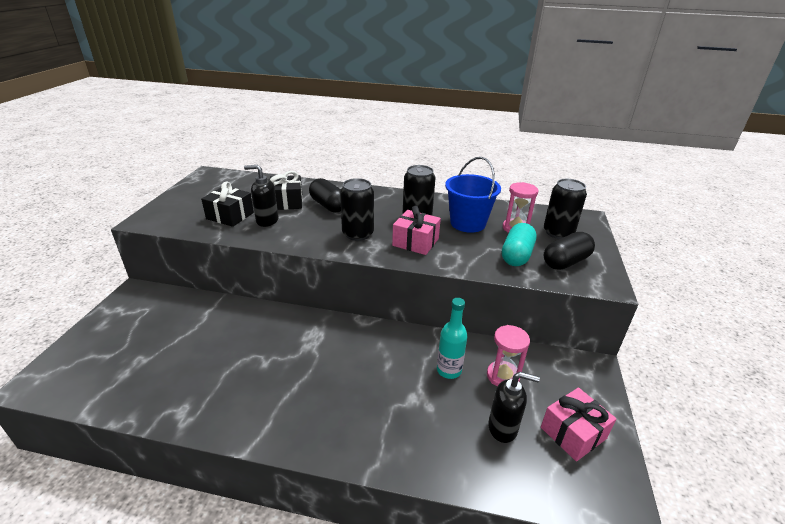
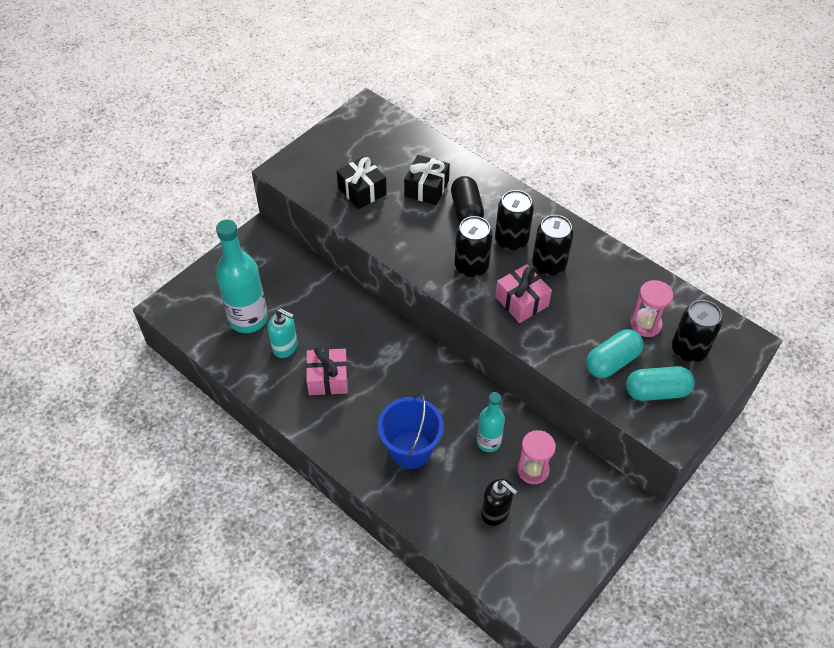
camera: 30 degrees right, 20 degrees up
(145, 361) = (248, 319): none -> turquoise bottle
(199, 370) = (285, 347): none -> turquoise soap dispenser
(267, 221) = (393, 212): black soap dispenser -> none
(377, 212) = (511, 240): none -> black can
(467, 223) = (598, 296): blue bucket -> blue bucket (410, 449)
(566, 262) = (656, 391): black capsule -> turquoise capsule
(573, 433) = (551, 545): pink gift -> pink gift (328, 379)

